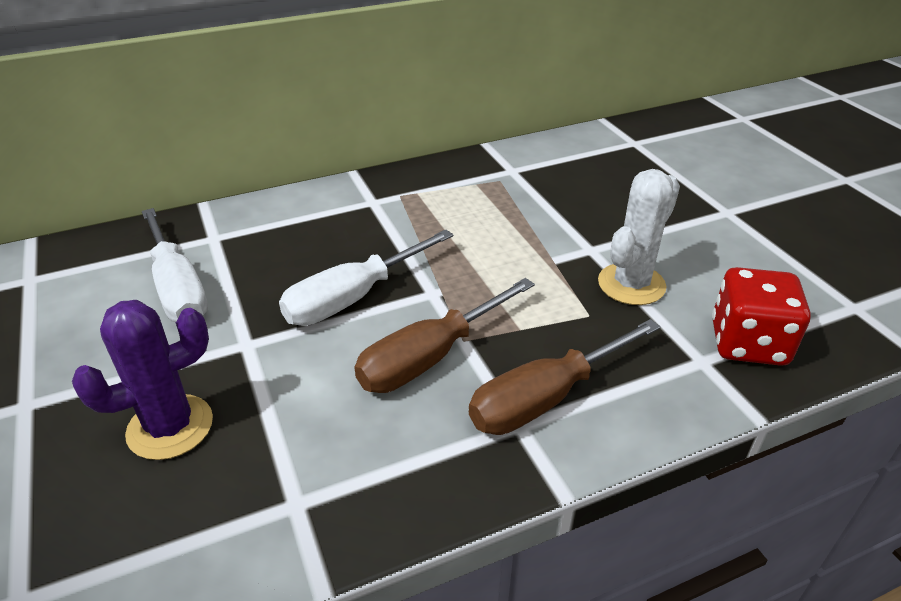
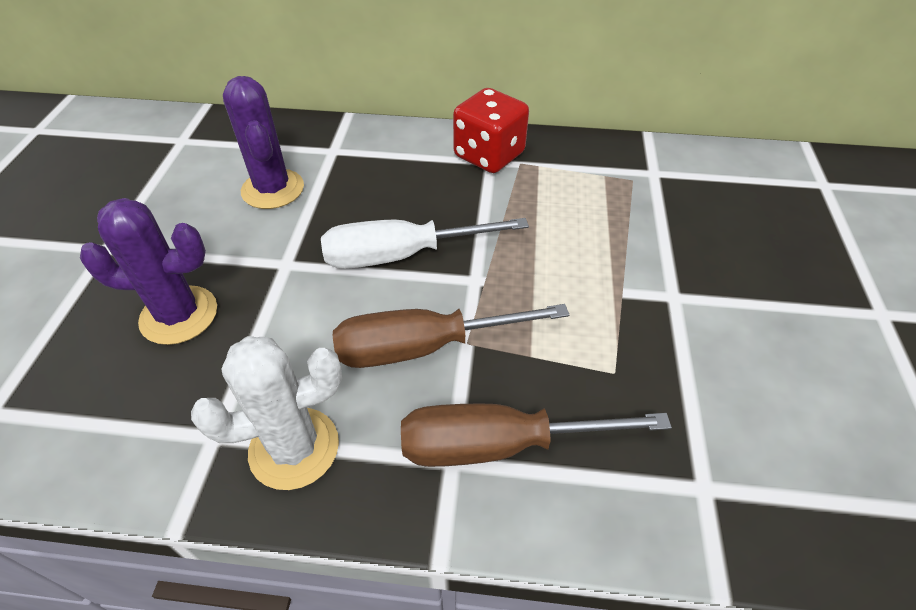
camera: 30 degrees right, 10 degrees up
(178, 289) = (273, 189): white screwdriver -> purple cactus
(631, 284) = (689, 356): white cactus -> white cactus (294, 448)
(748, 343) = (780, 494): red dice -> red dice (489, 155)

